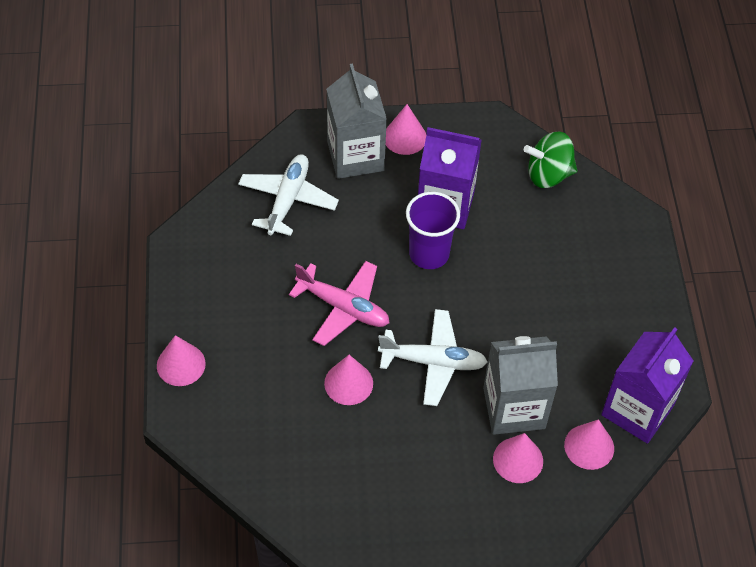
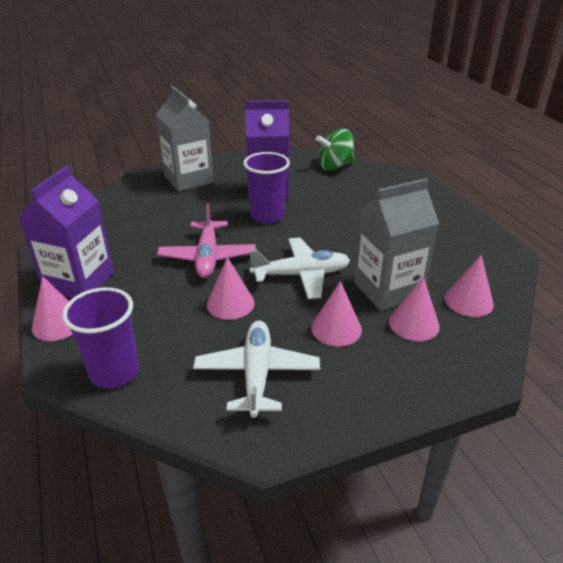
camera: 15 degrees left, 20 degrees down
(225, 439) = (114, 372): none -> purple cup
(288, 200) = (141, 207): white plane -> white plane (257, 374)
(343, 307) = (207, 257): pink plane -> pink plane turned 75 degrees clockwise
(405, 137) = (223, 166): pink cone -> pink cone (336, 328)
(637, 410) = (489, 270): purple carton -> purple carton (79, 282)

